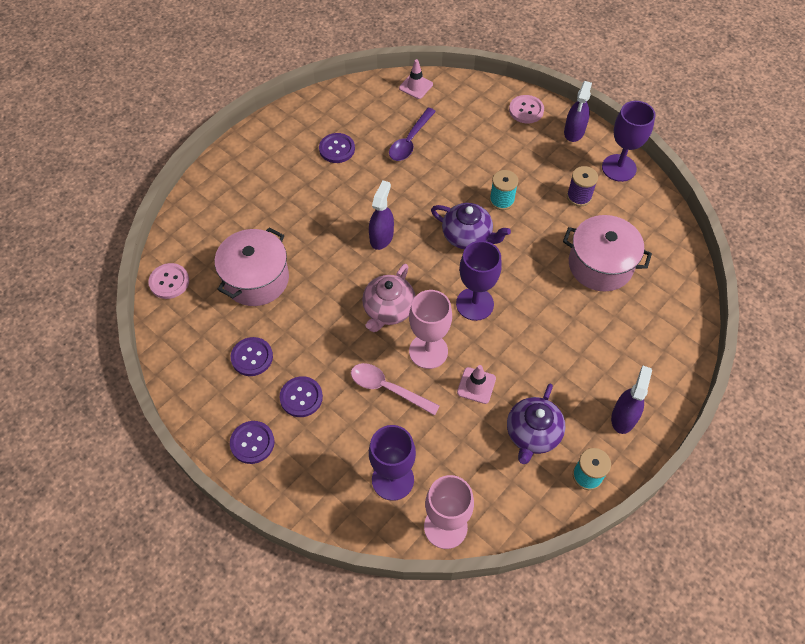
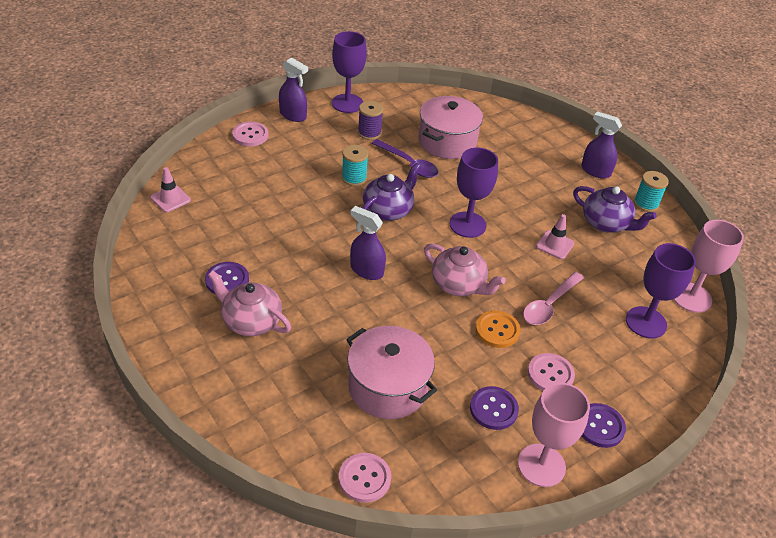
camera: 80 degrees left, 15 degrees down
(298, 176) = (251, 321): none -> pink teapot
(301, 397) = (550, 374): purple button -> pink button
(341, 348) = (497, 330): none -> orange button
(410, 141) = (247, 221): purple spoon -> purple spoon (409, 164)
(428, 351) = (513, 267): pink goblet -> pink goblet (541, 465)

